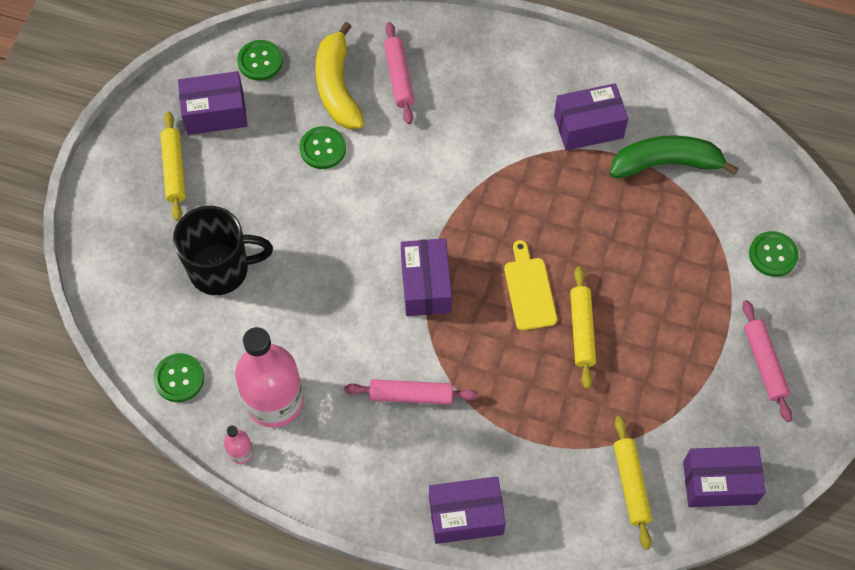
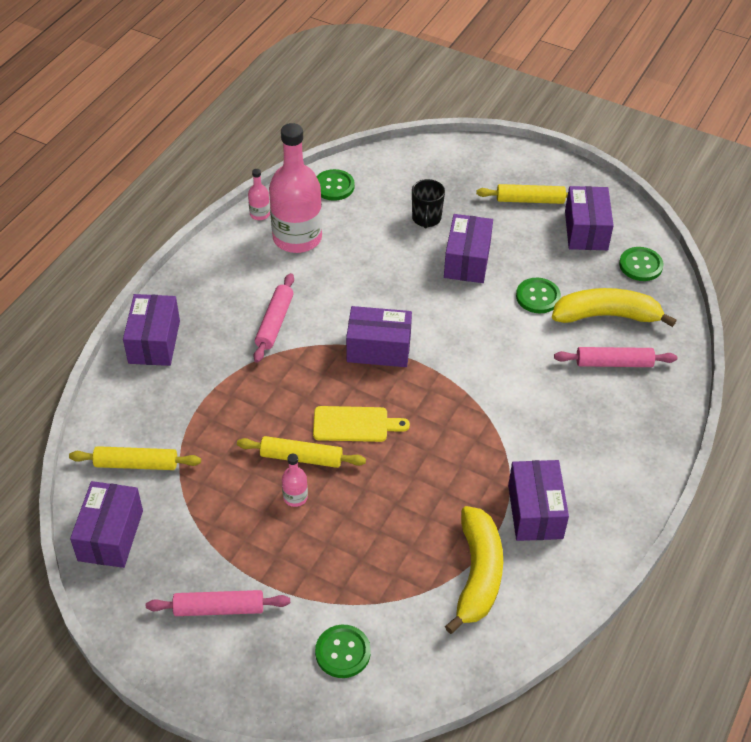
camera: 100 degrees right, 15 degrees down
(221, 269) = (426, 219): black mug -> black mug, size x0.57
(281, 220) = (467, 260): none -> purple box
(629, 326) = (295, 497): none -> pink bottle
(666, 163) = (478, 574): green banana -> yellow banana

